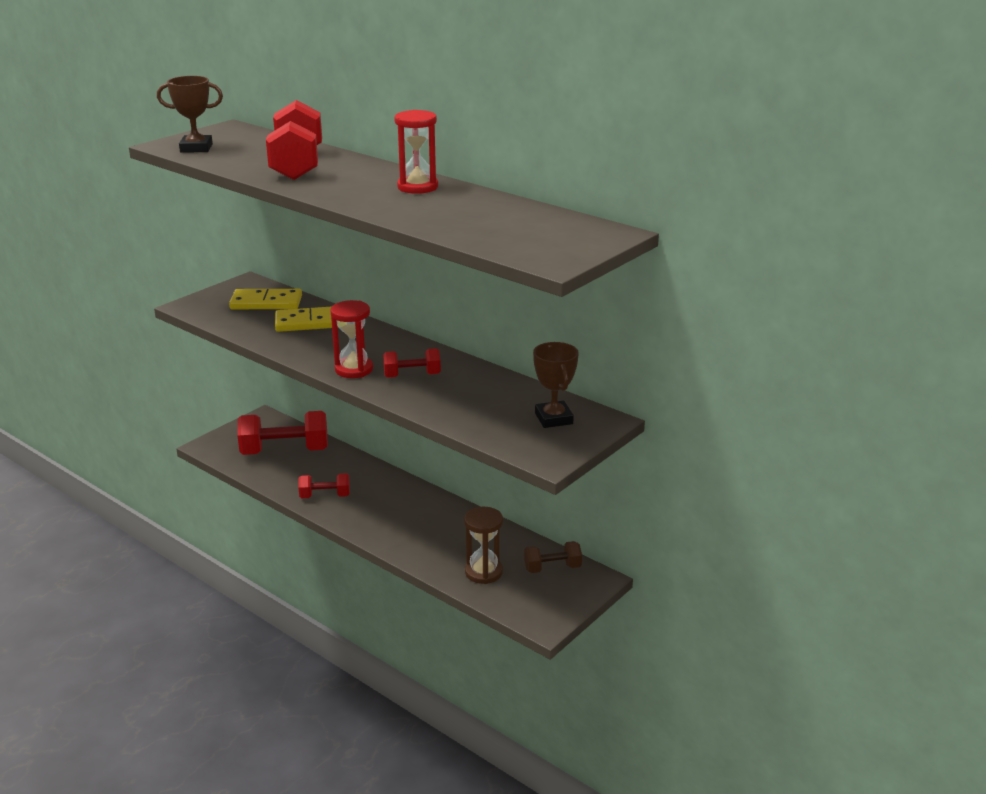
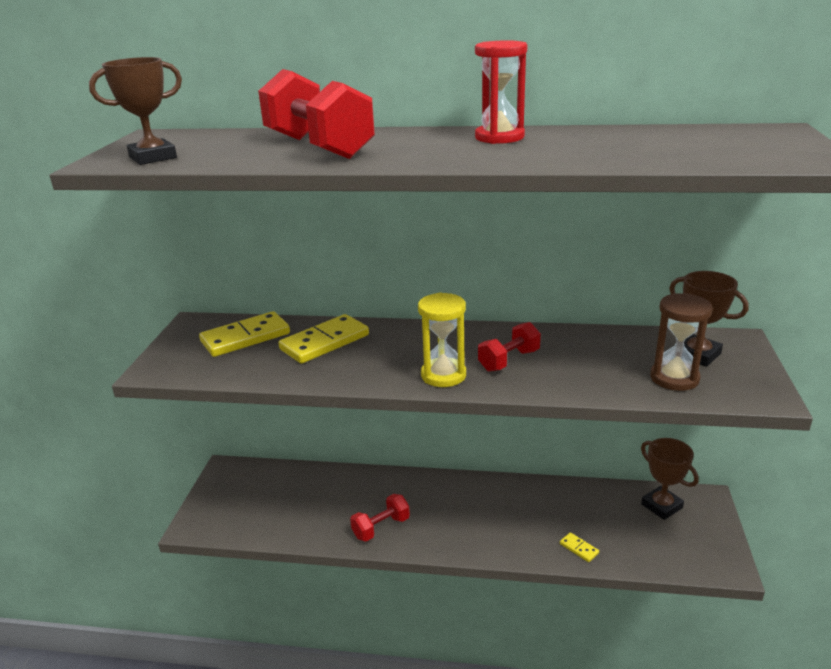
camera: 30 degrees left, 0 degrees up
(285, 451) = (287, 496): red dumbbell -> none
(354, 369) = (443, 375): red hourglass -> yellow hourglass
(447, 566) = (579, 548): none -> yellow domino
(483, 572) = (615, 539): brown hourglass -> brown hourglass (674, 378)
(552, 568) = (661, 506): brown dumbbell -> brown trophy

